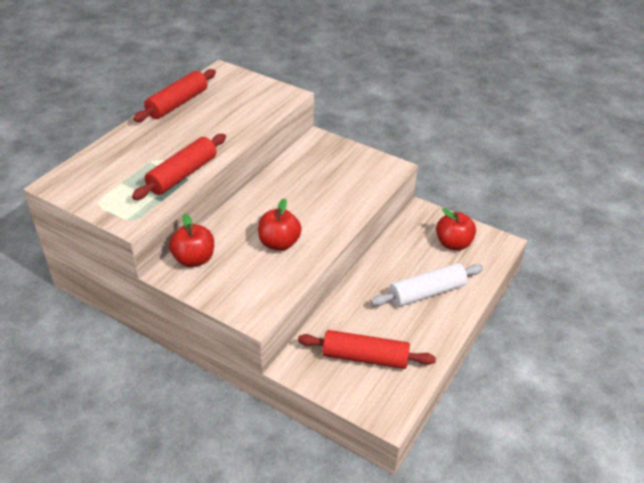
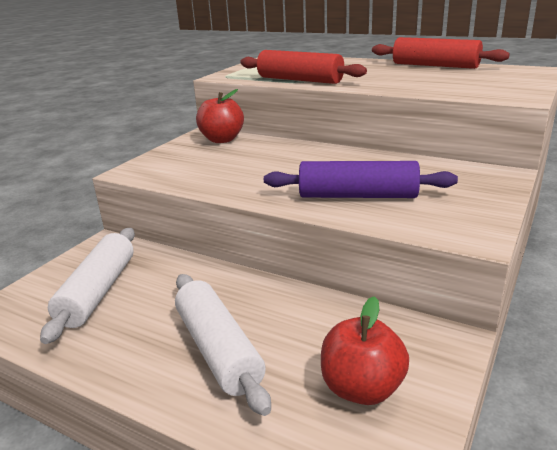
camera: 90 degrees right, 15 degrees down
(279, 243) = (249, 171): red apple -> none
(336, 197) = (357, 196): none -> purple rolling pin
(365, 357) = (98, 292): red rolling pin -> white rolling pin

